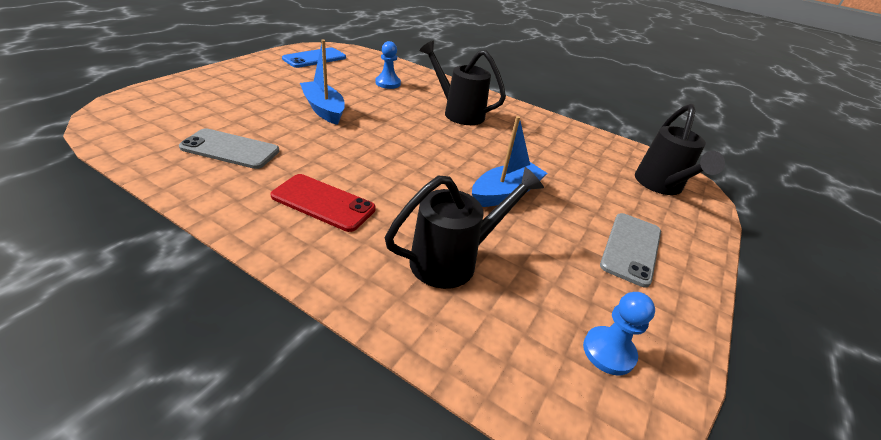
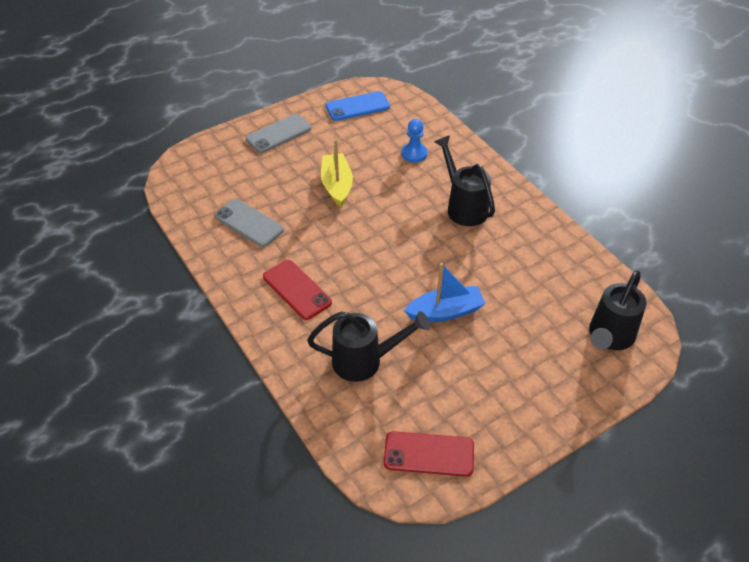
camera: 30 degrees right, 10 degrees up
(324, 109) = (337, 185): blue boat -> yellow boat
(608, 352) = (429, 454): blue pawn -> red phone
(631, 248) = (516, 389): grey phone -> grey phone (279, 134)

